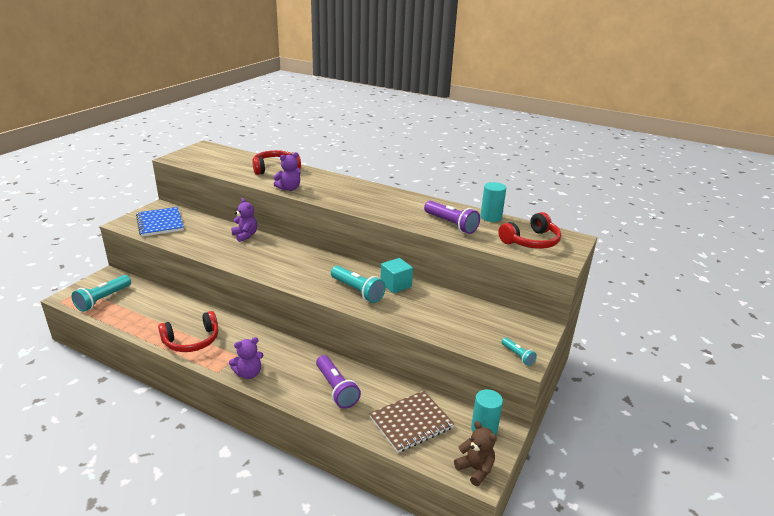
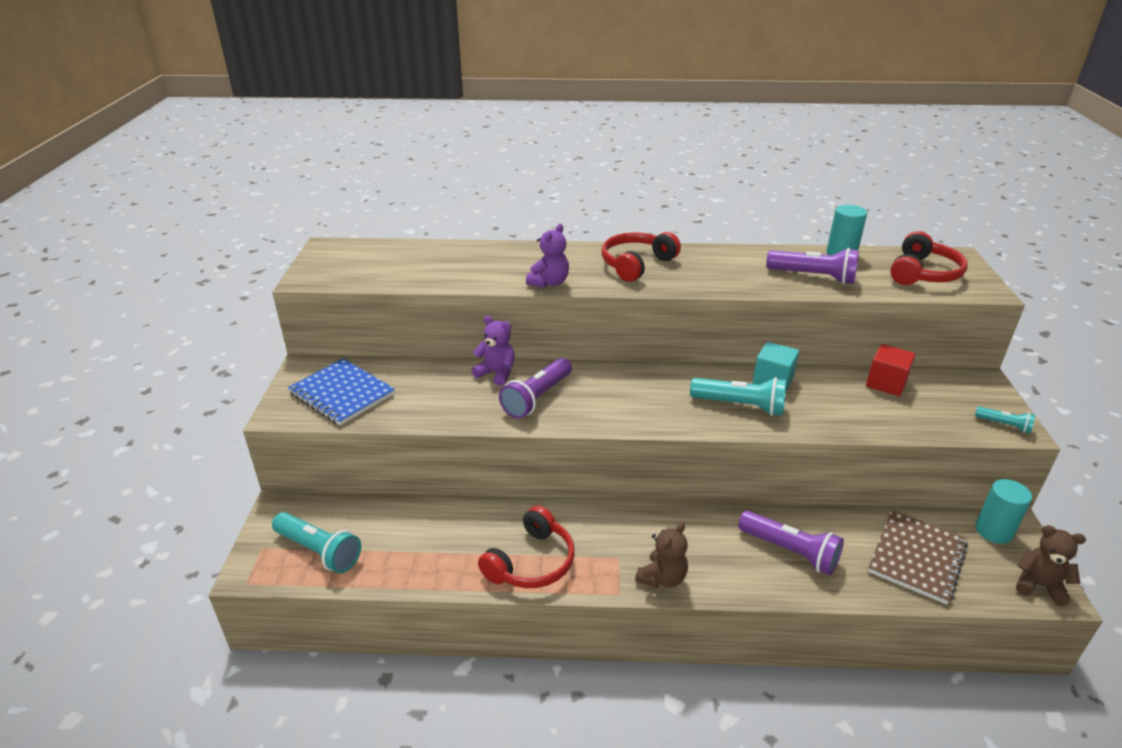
camera: 25 degrees left, 5 degrees up
(103, 299) = (319, 551): turquoise flashlight -> turquoise flashlight turned 60 degrees counterclockwise
(248, 373) = (662, 578): purple teddy bear -> brown teddy bear
(250, 253) = (537, 398): none -> purple flashlight
(275, 168) = (486, 256): red headphones -> red headphones (636, 264)
(468, 308) = (886, 383): none -> red cube

